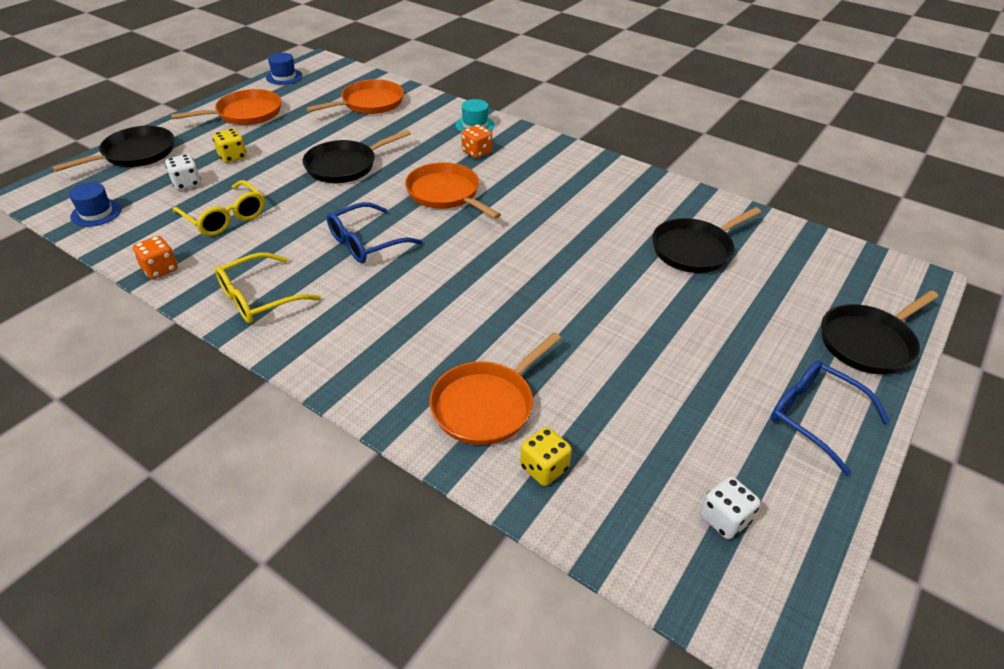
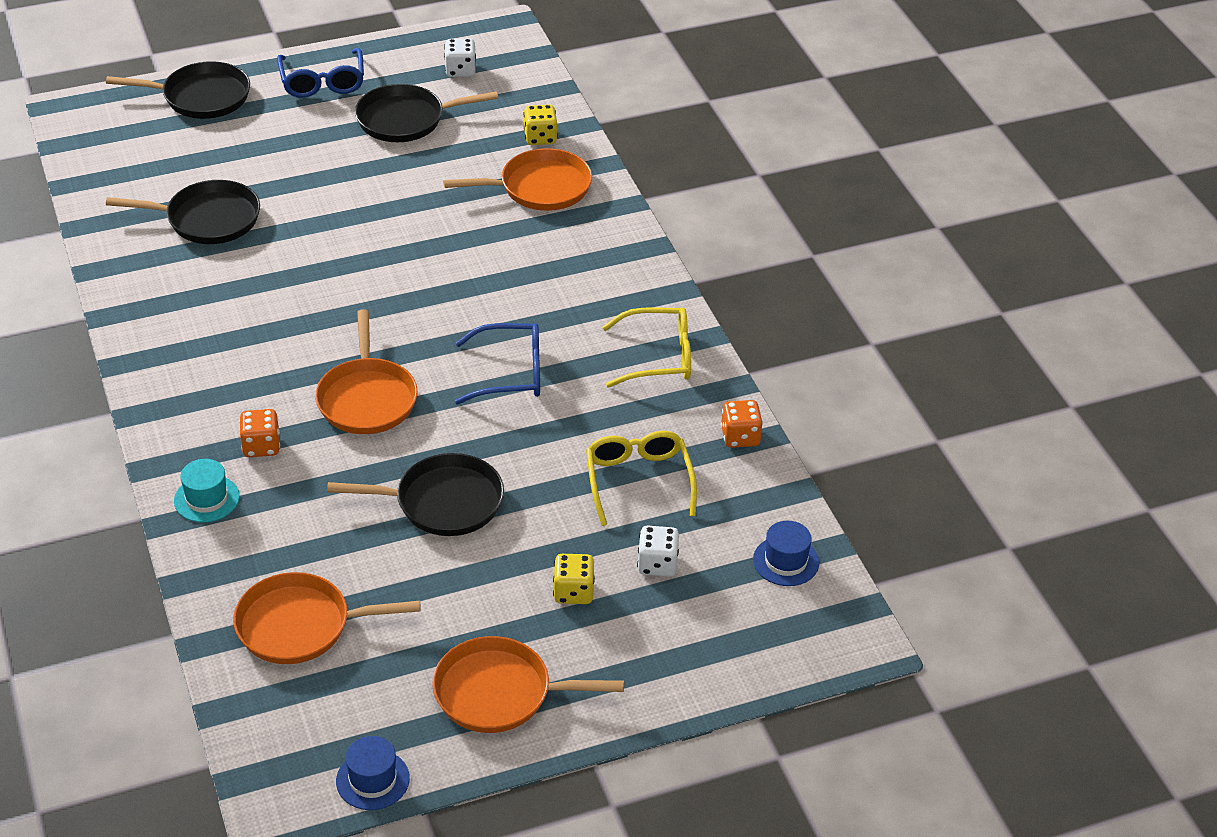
camera: 145 degrees left, 0 degrees up
(136, 154) = (701, 665): black pan -> black pan (405, 120)

